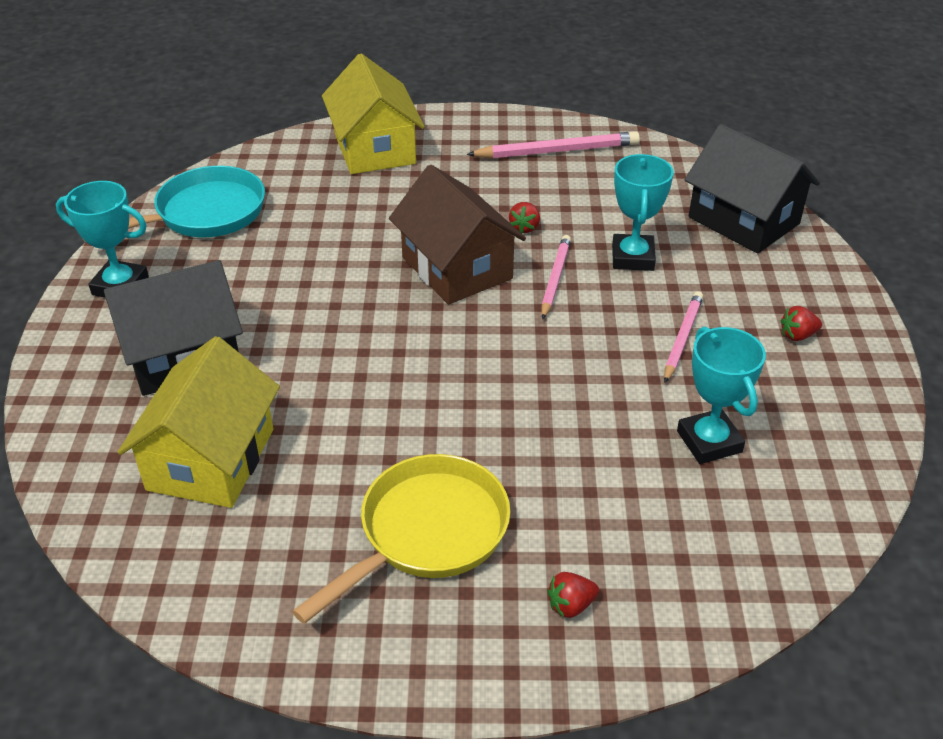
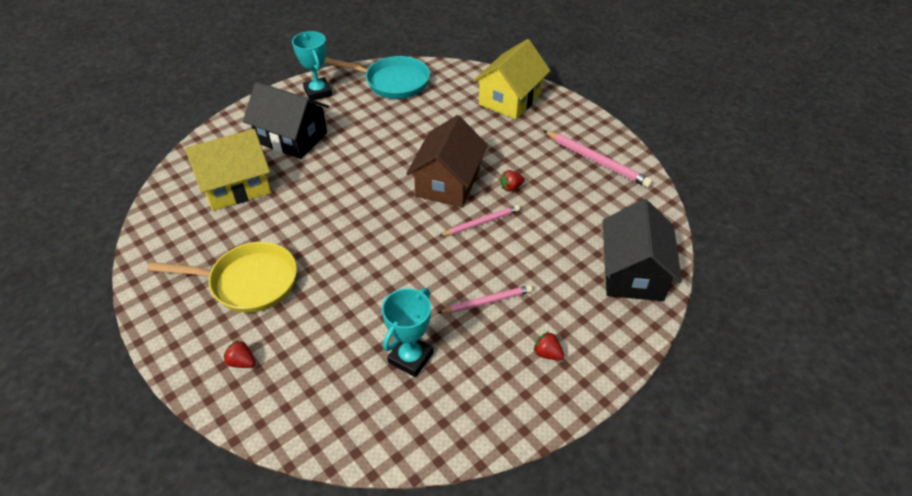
camera: 50 degrees right, 5 degrees up
(632, 257) = (536, 243): turquoise trophy -> none

